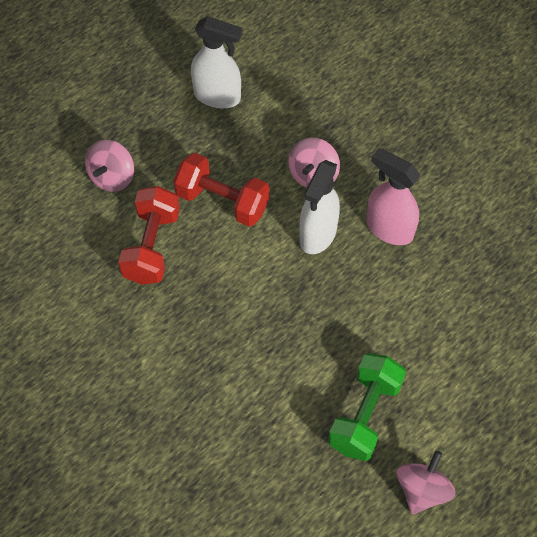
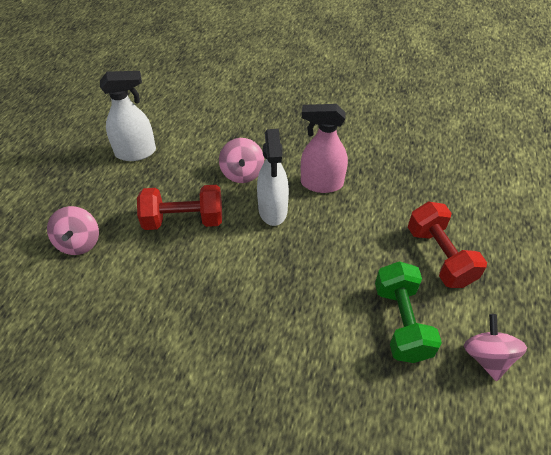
camera: 30 degrees left, 10 degrees down
(151, 246) = (143, 279): red dumbbell -> red dumbbell (439, 256)

